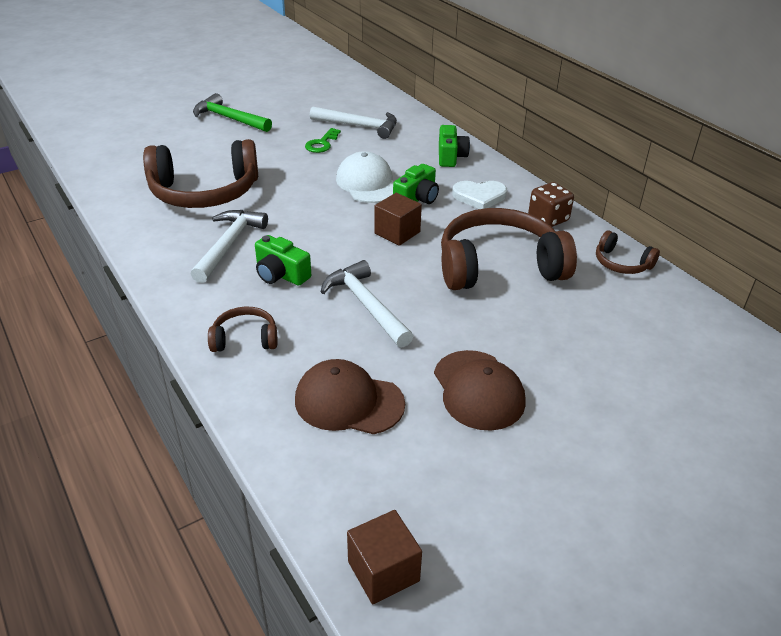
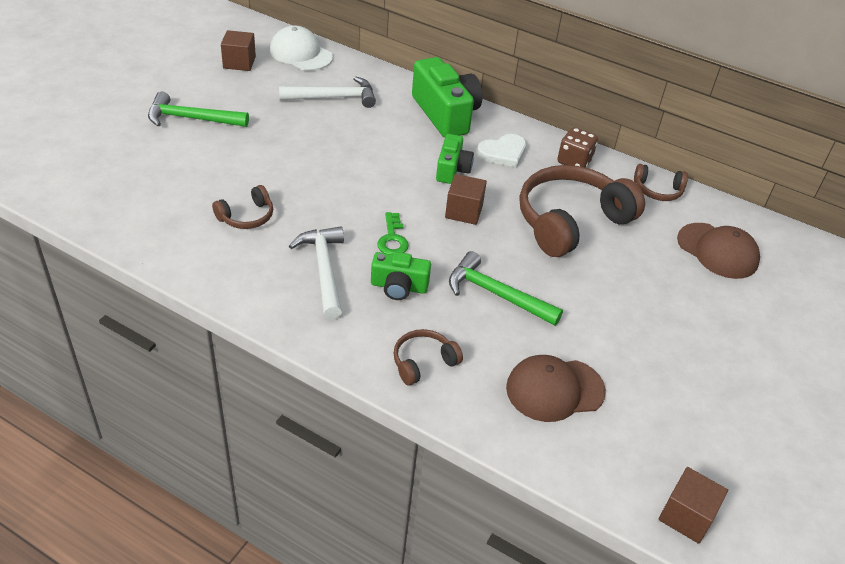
camera: 30 degrees left, 5 degrees up
(204, 192) = (246, 216): brown headphones -> brown headphones, size x0.47
(304, 89) = (239, 62): none -> brown cube
(322, 144) = (314, 128): green key -> green key (392, 239)
(366, 305) = (496, 294): white hammer -> green hammer
(367, 183) = (395, 164): white cap -> white cap (301, 54)
(450, 156) = (446, 114): green camera -> green camera, size x1.77
(478, 390) = (639, 343): brown cap -> brown cap (717, 251)

